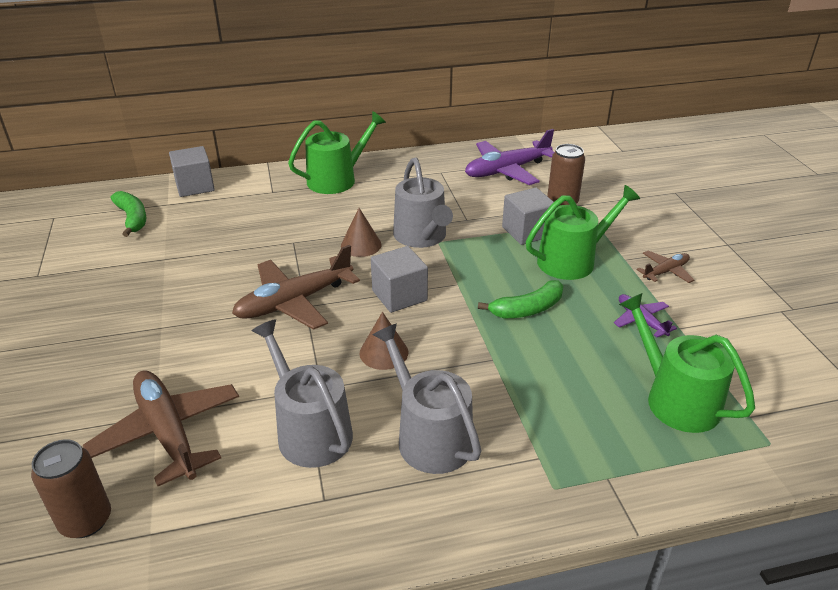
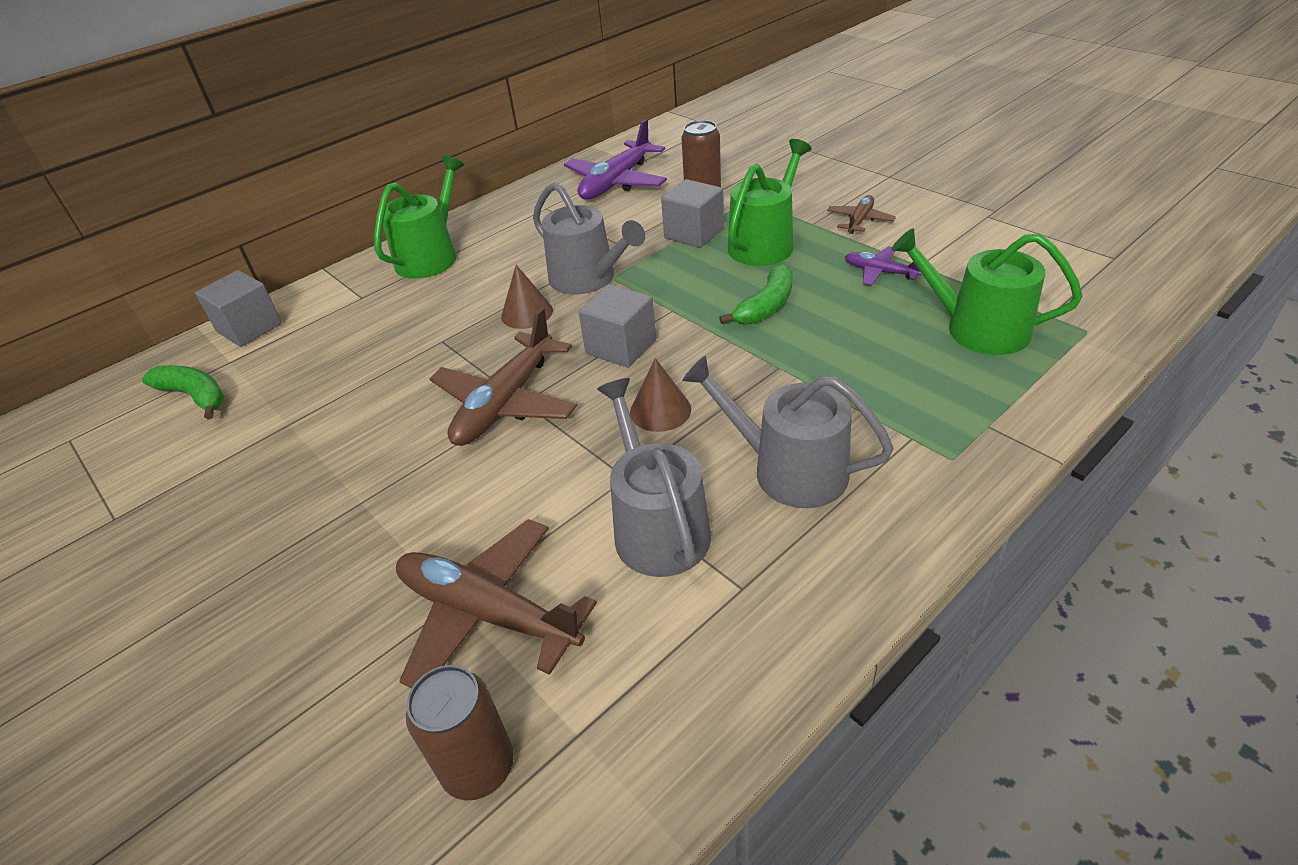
camera: 25 degrees left, 5 degrees up
(310, 430) = (657, 527): grey watering can -> grey watering can turned 45 degrees clockwise

